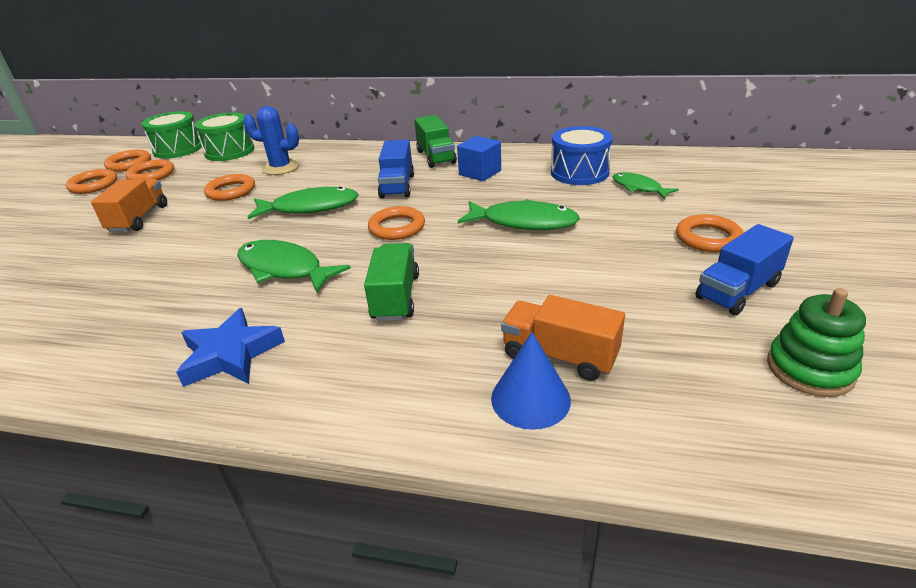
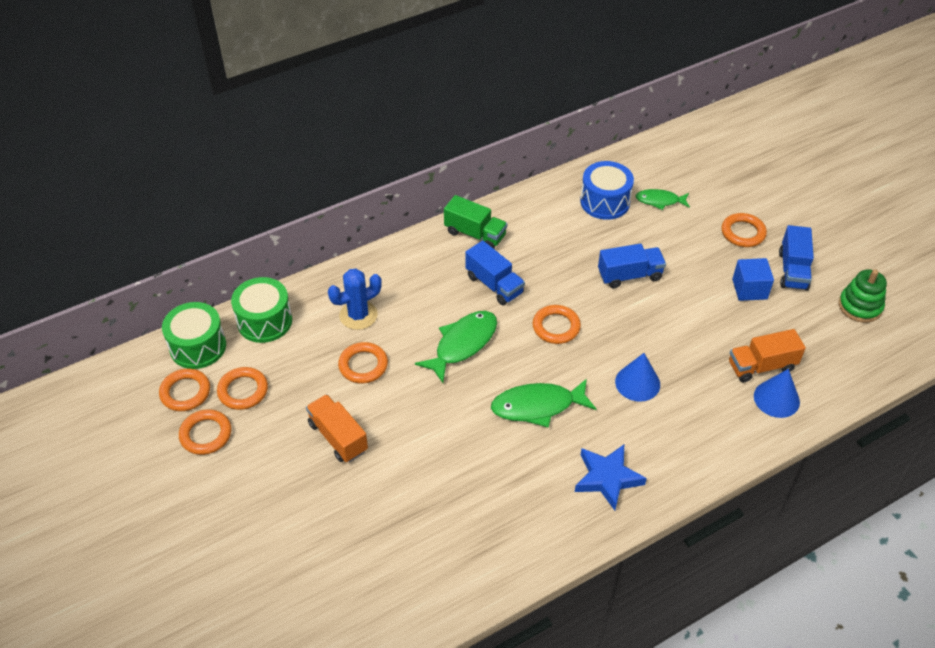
camera: 45 degrees left, 15 degrees up
(395, 297) = (637, 383): green truck -> blue cone
(480, 173) = (535, 237): blue cube -> blue cube (749, 289)
(523, 222) = (629, 275): green fish -> blue truck

